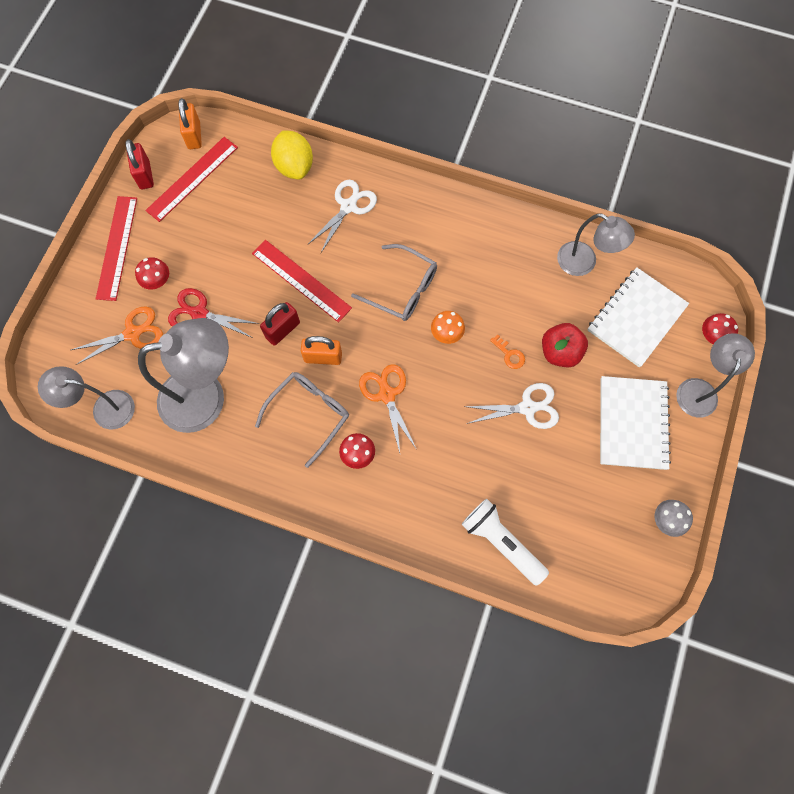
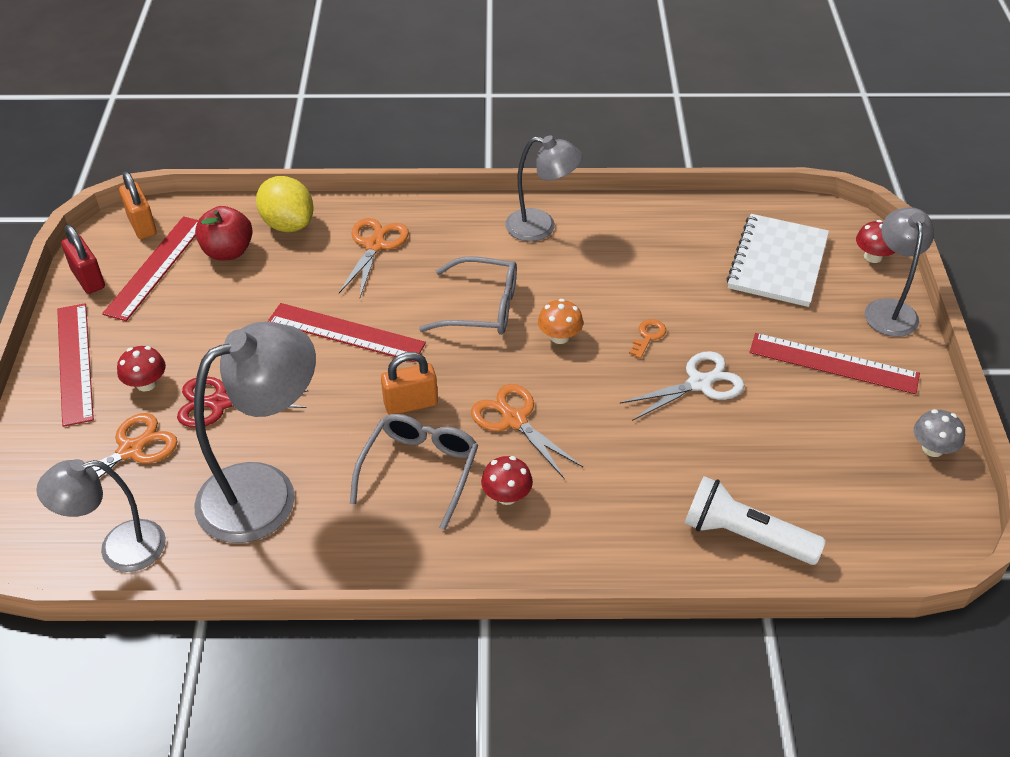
camera: 20 degrees left, 25 degrees down
(282, 330) = (343, 390): red padlock -> none
(348, 206) = (374, 245): white scissors -> orange scissors
(509, 354) = (648, 336): orange key -> orange key turned 90 degrees counterclockwise
(560, 352) = (707, 318): red apple -> red apple (228, 251)
(584, 263) = (688, 228): grey lamp -> grey lamp (541, 227)
(632, 423) = (833, 363): white notebook -> red ruler

